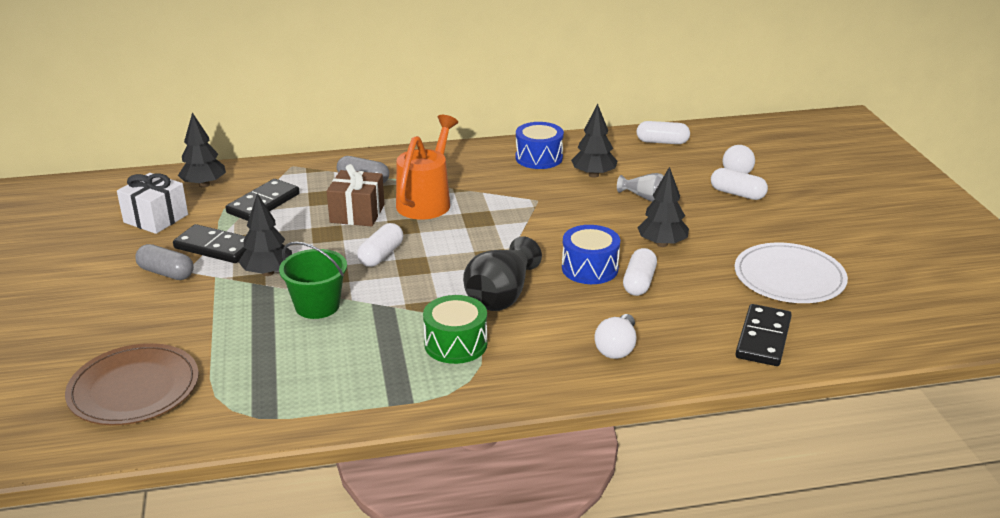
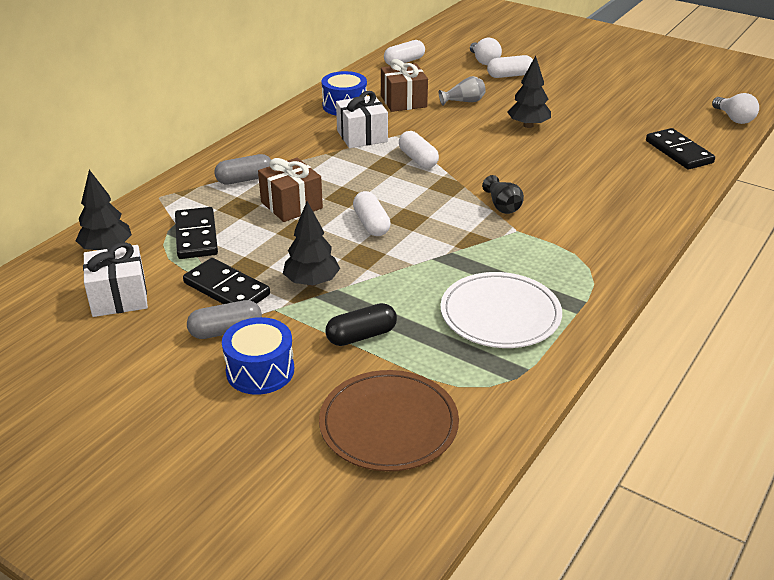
camera: 45 degrees left, 5 degrees up
(215, 247) = (227, 289): black domino -> black domino turned 60 degrees clockwise
(227, 325) = (361, 336): none -> black capsule
(317, 306) = (399, 282): green bucket -> none
(427, 201) = (326, 171): orange watering can -> none
(455, 344) = (537, 251): green drum -> none
(501, 295) = (502, 206): black vase -> black vase, size x0.57
(505, 187) = (362, 136): none -> white gift
(589, 268) = (518, 161): blue drum -> blue drum (260, 371)
(593, 175) = (403, 101): black tree -> brown gift
(617, 348) = (625, 199): white light bulb -> white light bulb (734, 118)
(639, 282) = (561, 155): white capsule -> white capsule (418, 159)
(789, 277) = (627, 111): white plate -> white plate (500, 314)

